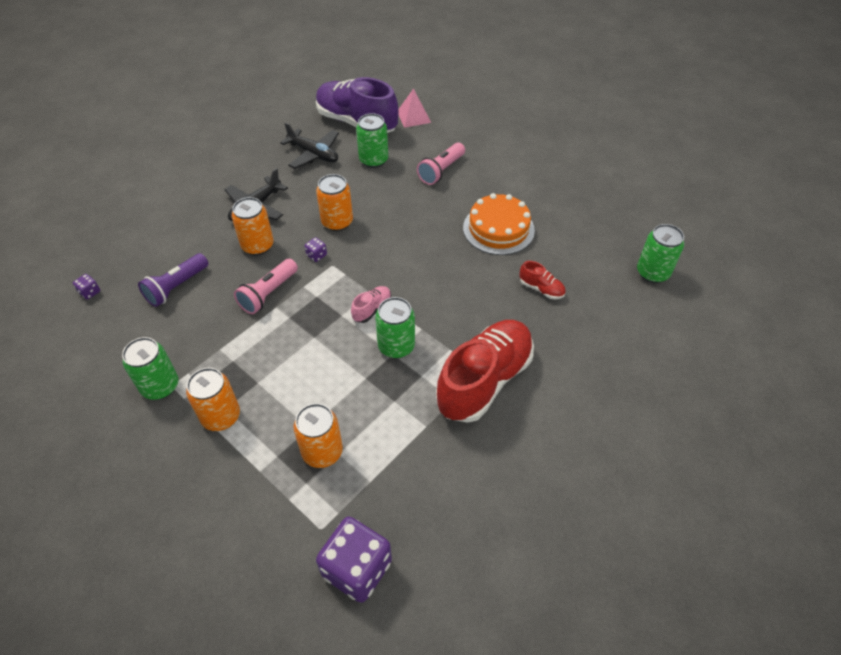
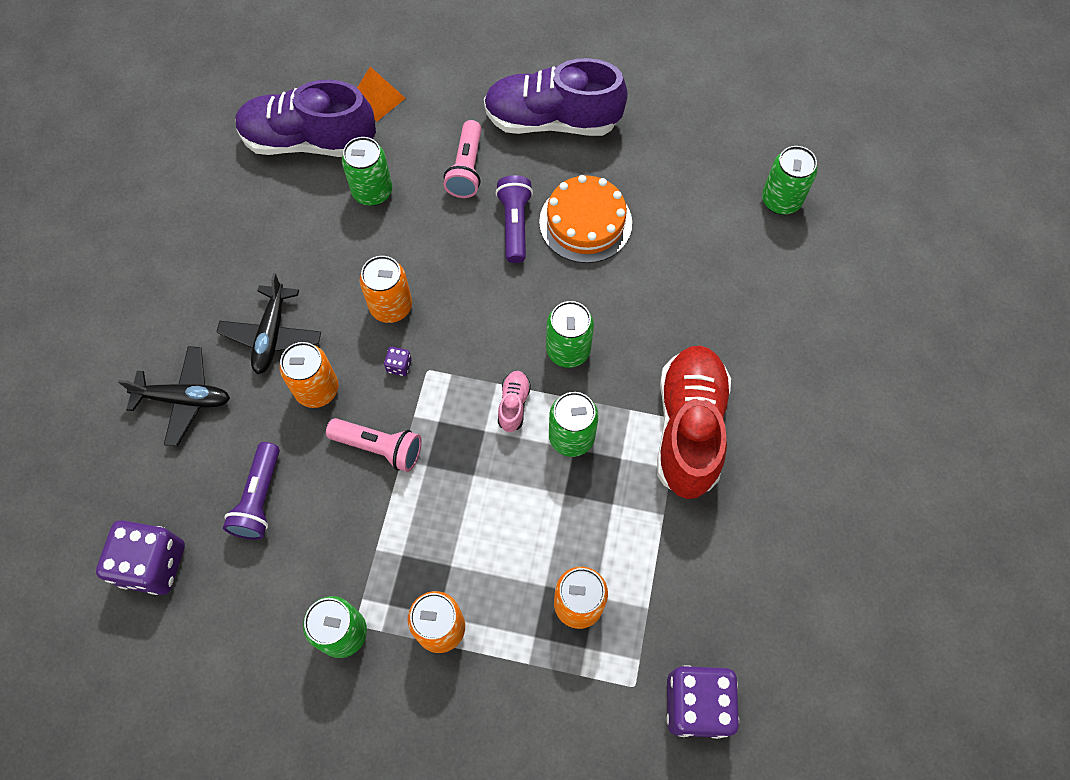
camera: 30 degrees left, 15 degrees up
(90, 292) = (153, 564): purple dice -> purple dice, size x2.43
(268, 293) = (379, 447): pink flashlight -> pink flashlight turned 75 degrees counterclockwise
(313, 154) = (288, 218): black plane -> black plane (184, 399)
(413, 117) = (377, 98): pink pyramid -> orange pyramid
(432, 295) = (568, 350): none -> green can
(450, 211) = (515, 225): none -> purple flashlight
(516, 167) = (552, 121): none -> purple shoe
(541, 289) = (679, 281): red shoe -> none

